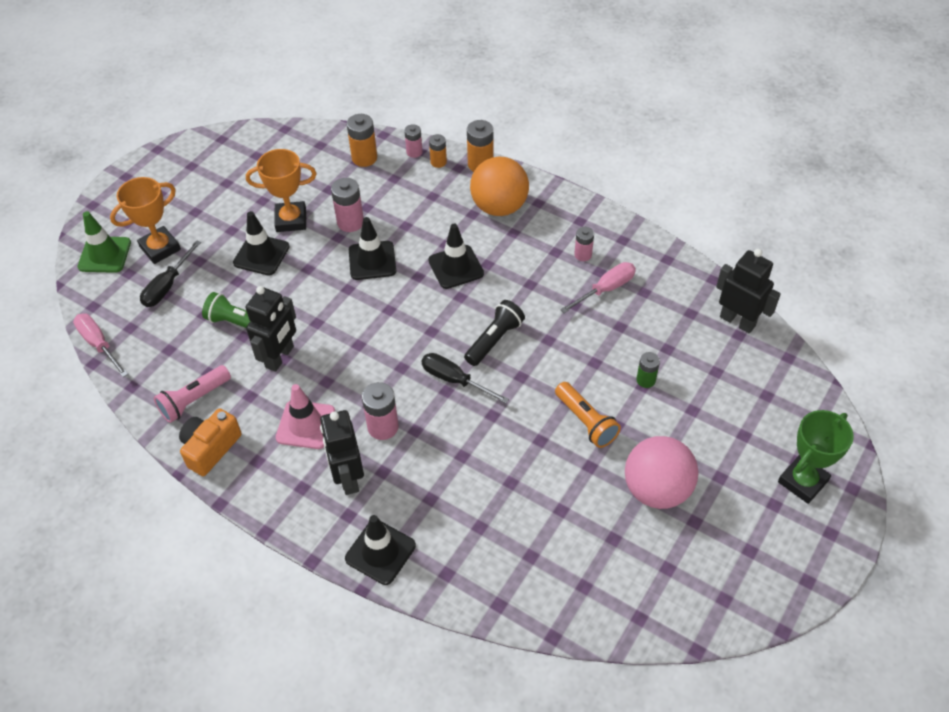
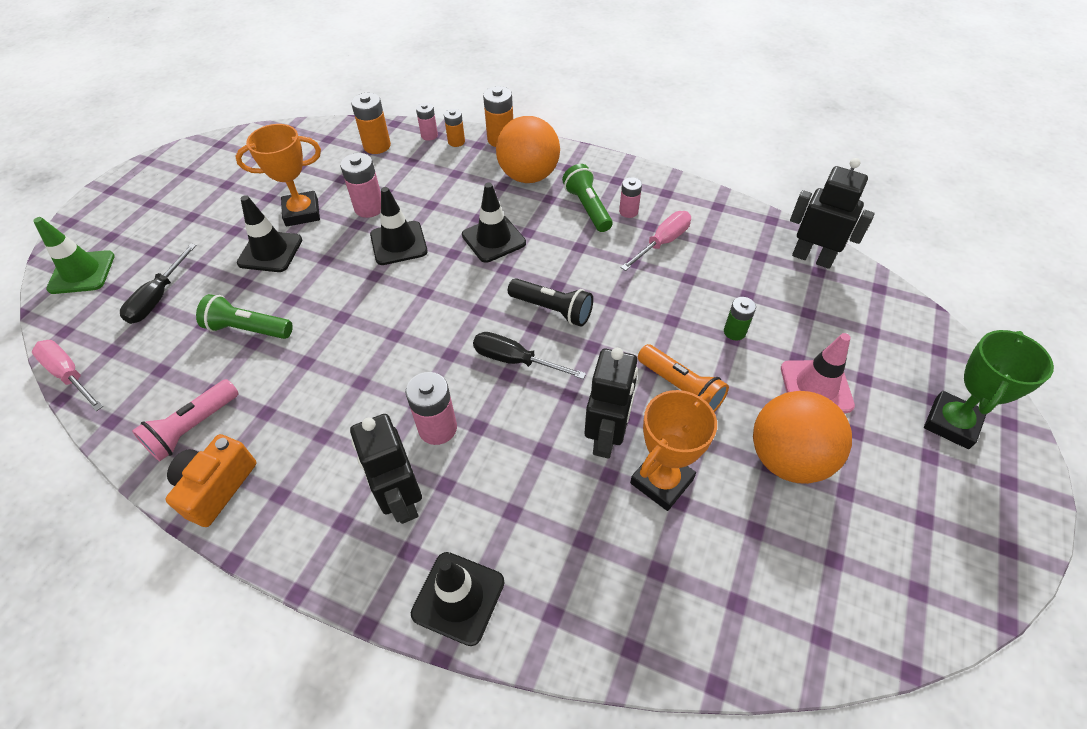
camera: 10 degrees left, 0 degrees up
(160, 248) = (150, 258): orange trophy -> orange trophy (661, 481)
(280, 357) = (300, 361): black robot -> black robot (606, 437)
(305, 425) = (339, 439): pink traffic cone -> pink traffic cone (816, 387)
(494, 340) = (552, 310): black flashlight -> black flashlight turned 90 degrees clockwise
(546, 246) = (587, 207): none -> green flashlight
(656, 489) = (787, 458): pink ball -> orange ball

